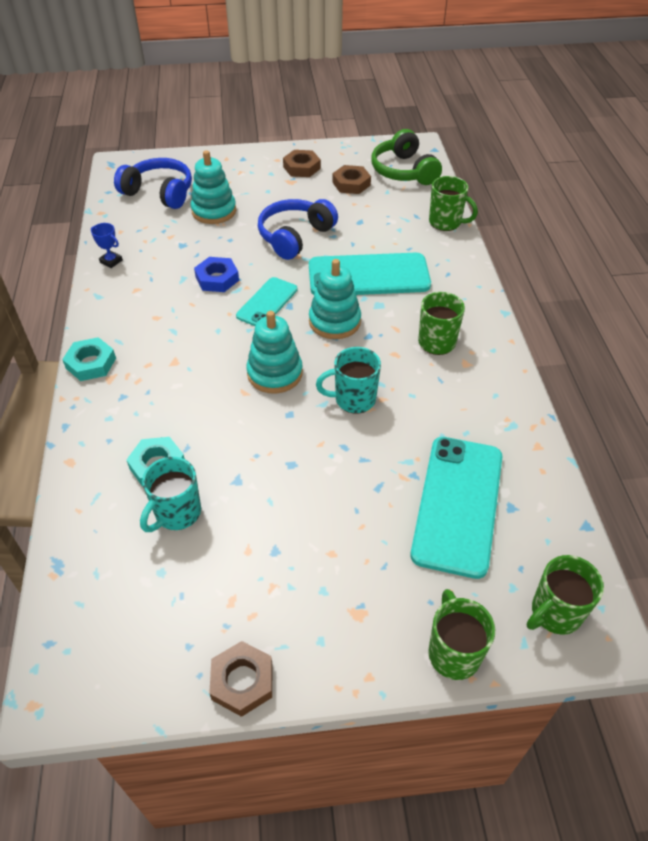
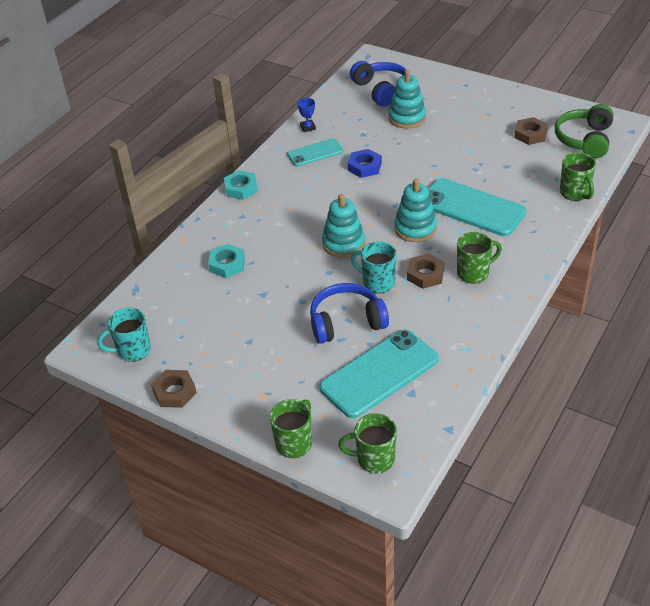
camera: 40 degrees right, 5 degrees down
(177, 513) = (215, 295): turquoise mug -> turquoise mug (133, 350)
(267, 302) = (382, 196): turquoise phone -> turquoise phone (315, 153)
(295, 236) = (446, 158): blue headphones -> blue headphones (346, 322)
(301, 167) = (504, 108): brown nut -> brown nut (425, 274)

